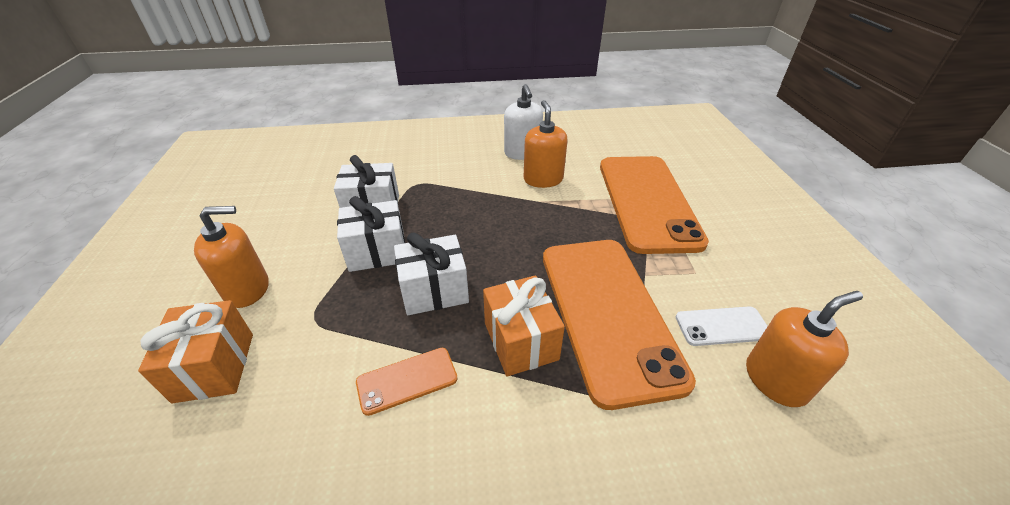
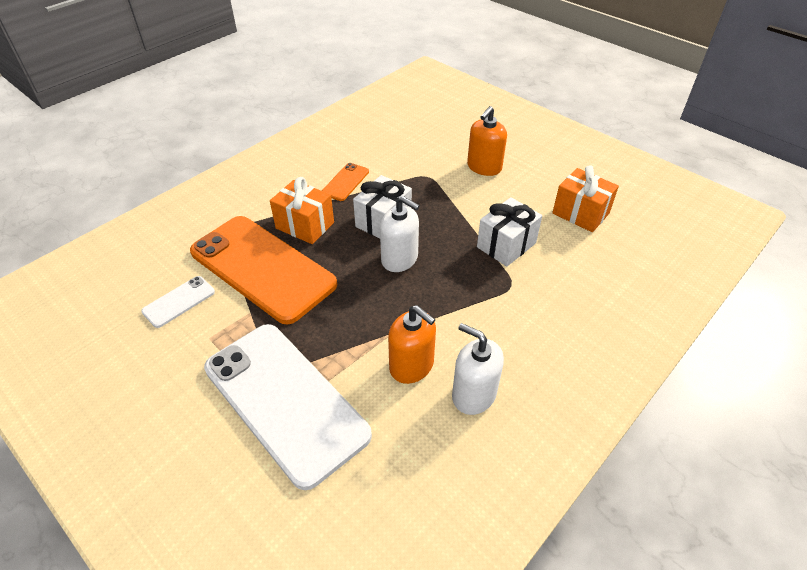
camera: 140 degrees right, 5 degrees up
(215, 367) = (438, 143): orange gift -> orange gift (580, 213)
(377, 252) = (451, 221): white gift -> none
(467, 245) = (399, 259): none -> white soap dispenser
(647, 202) = (285, 400): orange phone -> white phone
(775, 380) = (139, 284): orange soap dispenser -> none

